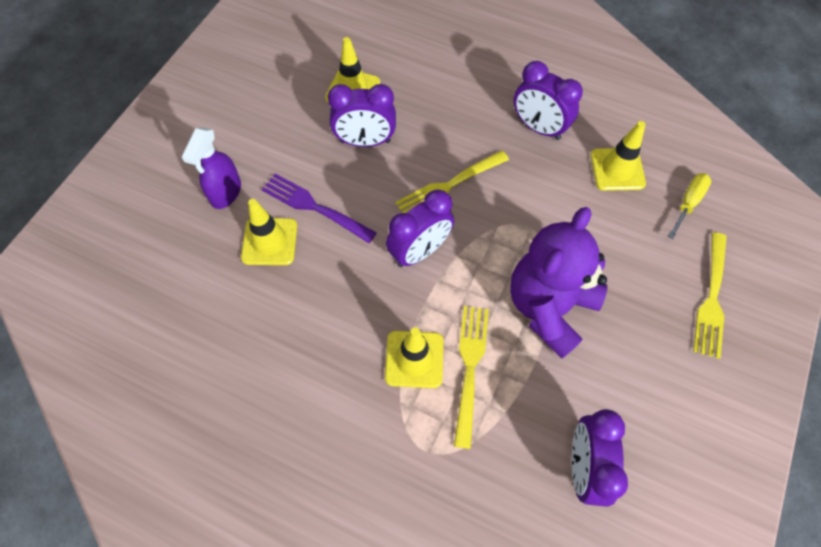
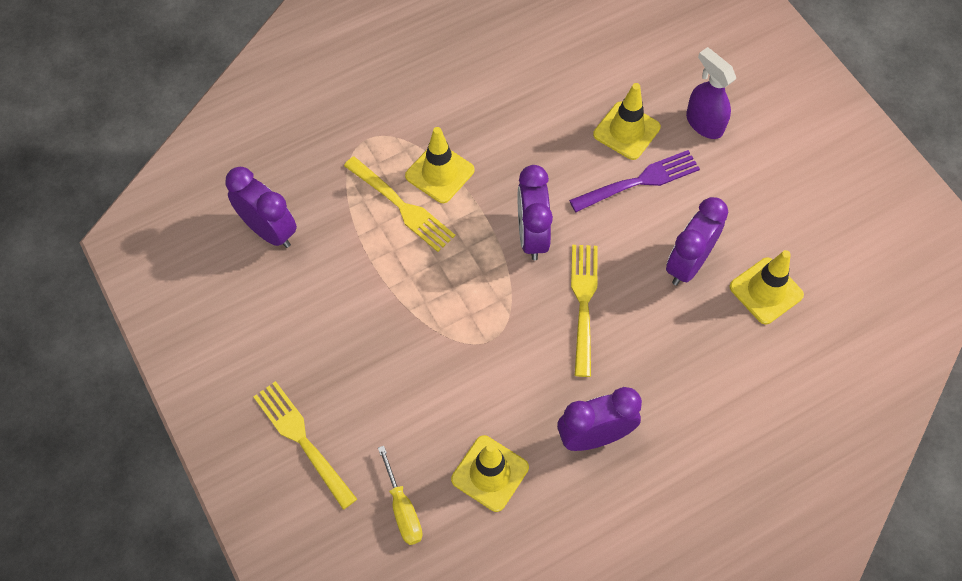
camera: 125 degrees right, 0 degrees up
(549, 307) = (402, 299): purple teddy bear -> none

